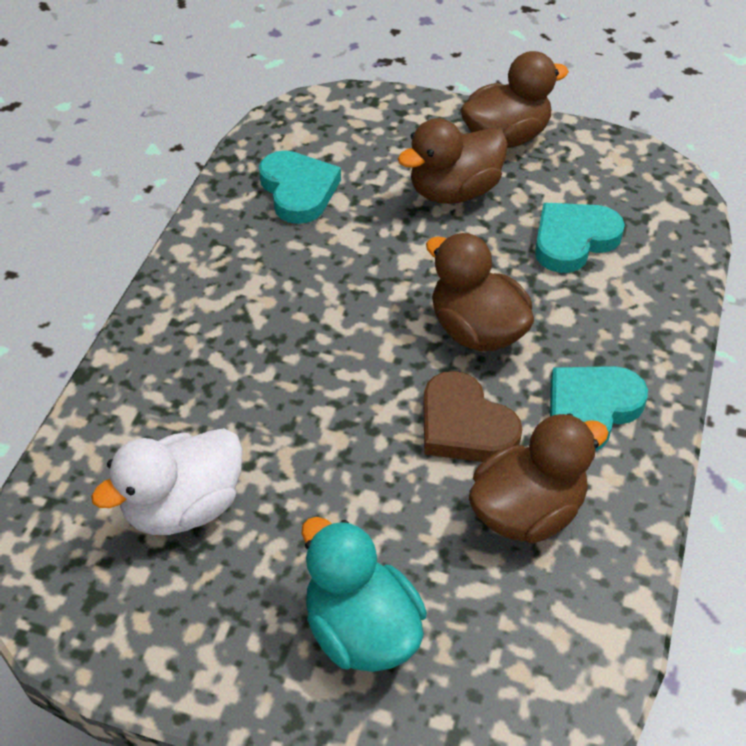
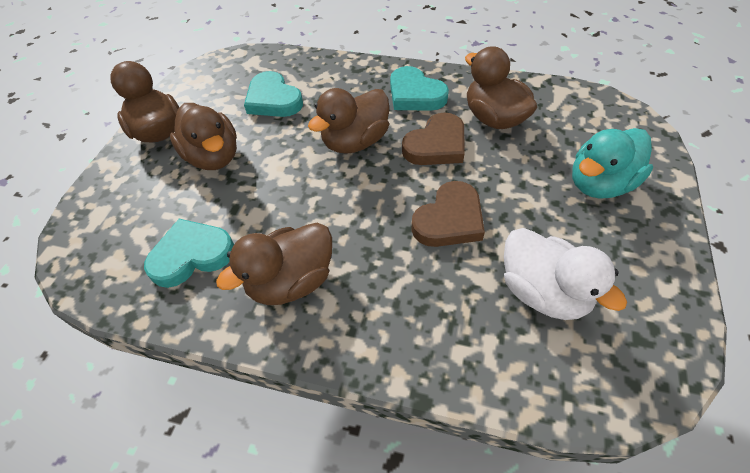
camera: 90 degrees left, 5 degrees up
(248, 272) = (291, 281): none -> brown duck
(315, 425) = (449, 220): none -> brown heart

